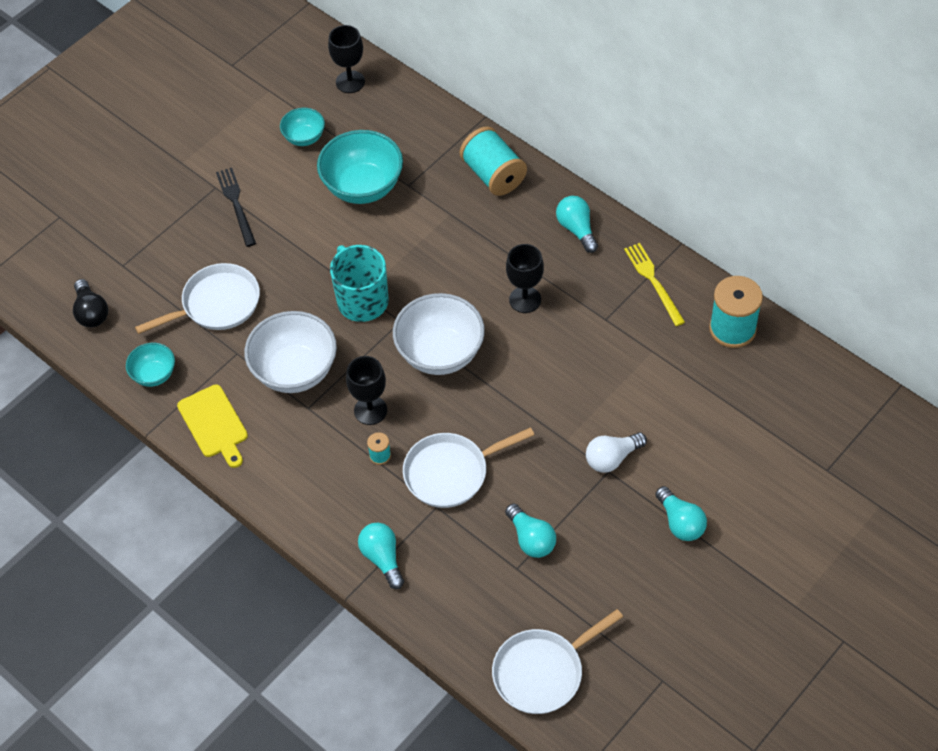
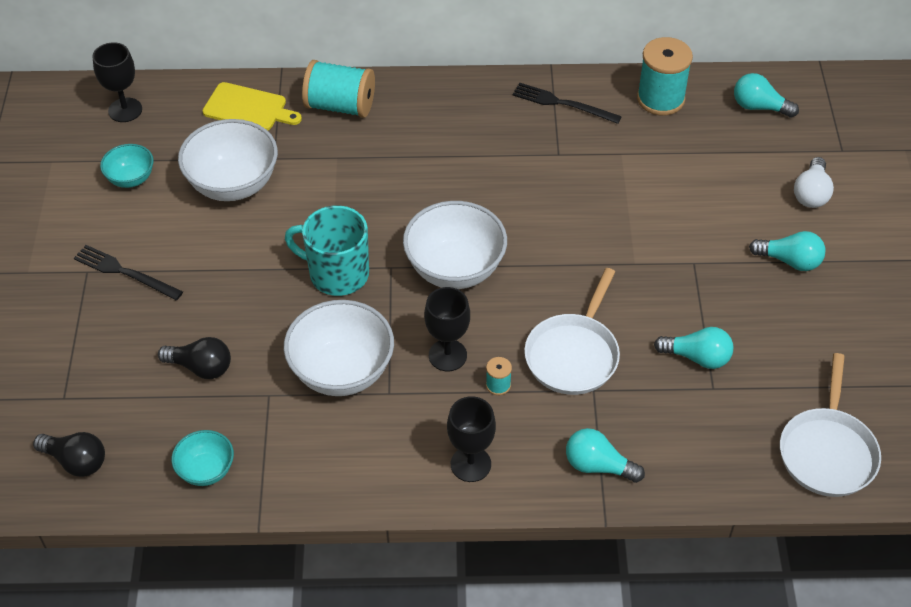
camera: 45 degrees left, 5 degrees down
(214, 424) = (316, 470): yellow cutting board -> yellow cutting board (248, 108)
(216, 304) = (201, 367): white pan -> black light bulb
(363, 187) = (233, 184): turquoise bowl -> white bowl
(525, 300) = (477, 182): black goblet -> black goblet (470, 464)
(577, 229) = (457, 104): turquoise light bulb -> turquoise light bulb (759, 107)
(612, 458) = (685, 251): white light bulb -> white light bulb (811, 193)
(653, 281) = (562, 103): yellow fork -> black fork

